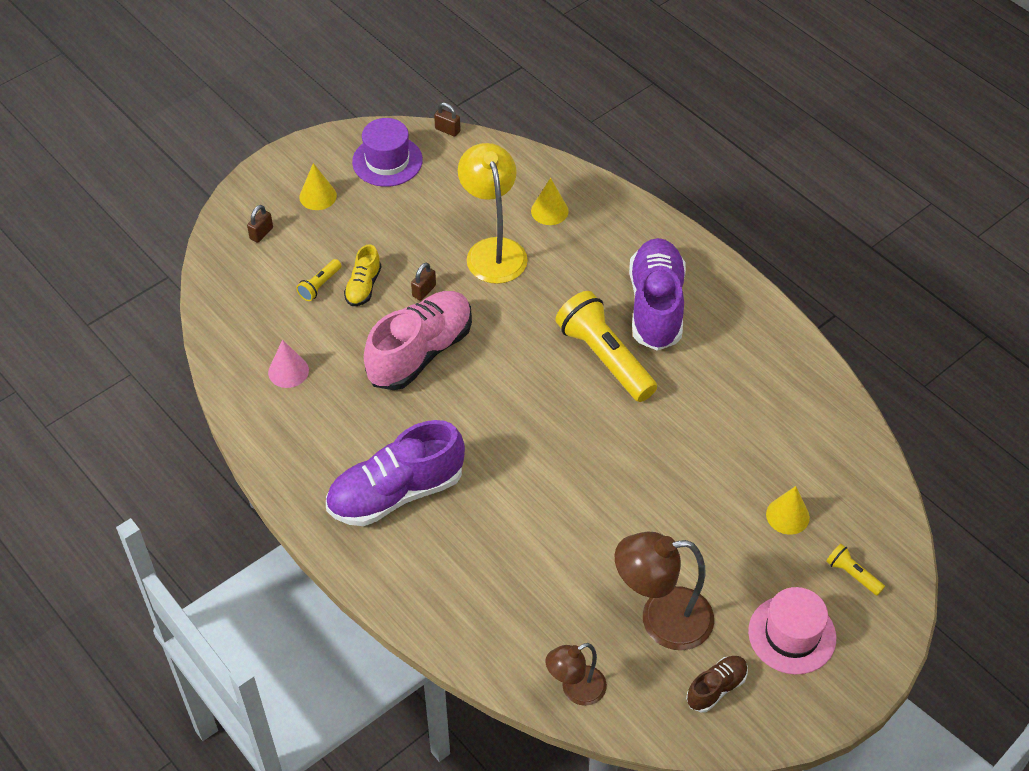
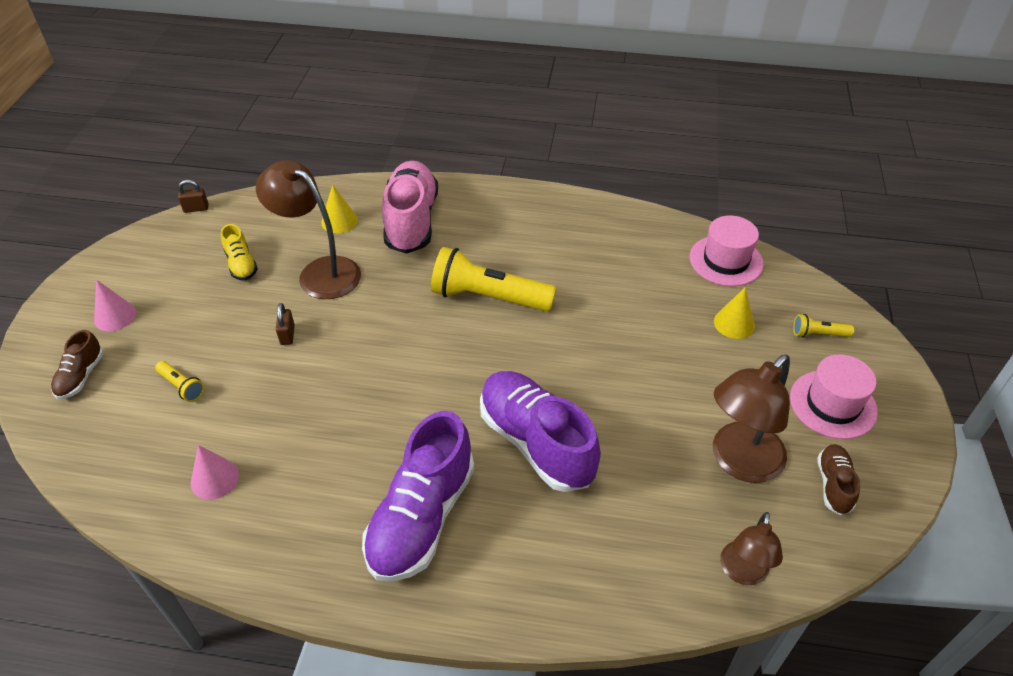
camera: 40 degrees left, 5 degrees down
(261, 233) = (81, 376): brown padlock -> brown shoe
(318, 196) = (115, 316): yellow cone -> pink cone
(319, 285) = (181, 386): yellow flashlight -> yellow flashlight turned 45 degrees counterclockwise
(363, 286) = (226, 363): yellow shoe -> yellow shoe (241, 264)
(387, 161) = (160, 256): purple hat -> none
(420, 352) = (330, 385): pink shoe -> pink shoe (411, 221)
(493, 250) = (320, 272): yellow lamp -> brown lamp
(656, 306) = (489, 240): purple shoe -> purple shoe (536, 442)
(847, 458) = (726, 260): none -> pink hat

